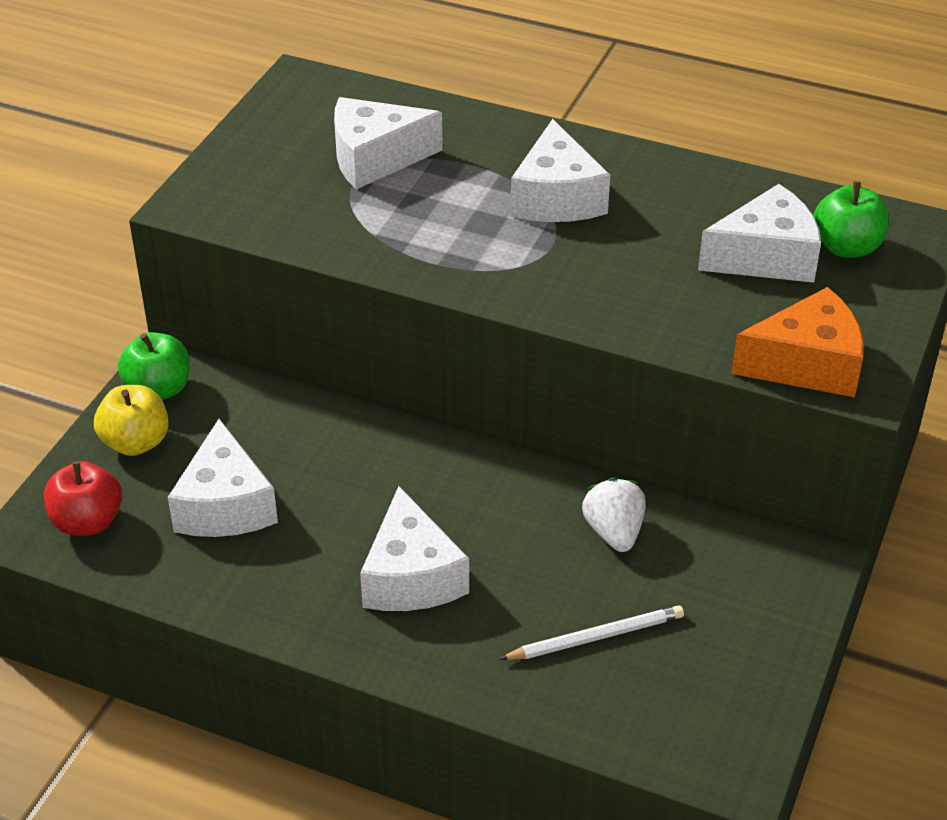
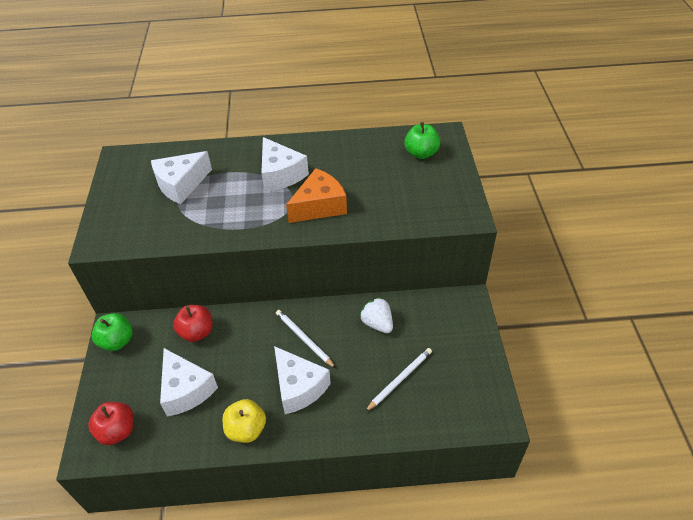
camera: 25 degrees left, 5 degrees up
(136, 442) = (120, 375): yellow apple -> yellow apple (246, 429)
(292, 424) = (197, 332): none -> red apple
(466, 506) = (304, 339): none -> white pencil
(766, 257) = (391, 170): white cheese -> none
(807, 364) = (440, 215): orange cheese -> orange cheese (319, 206)

